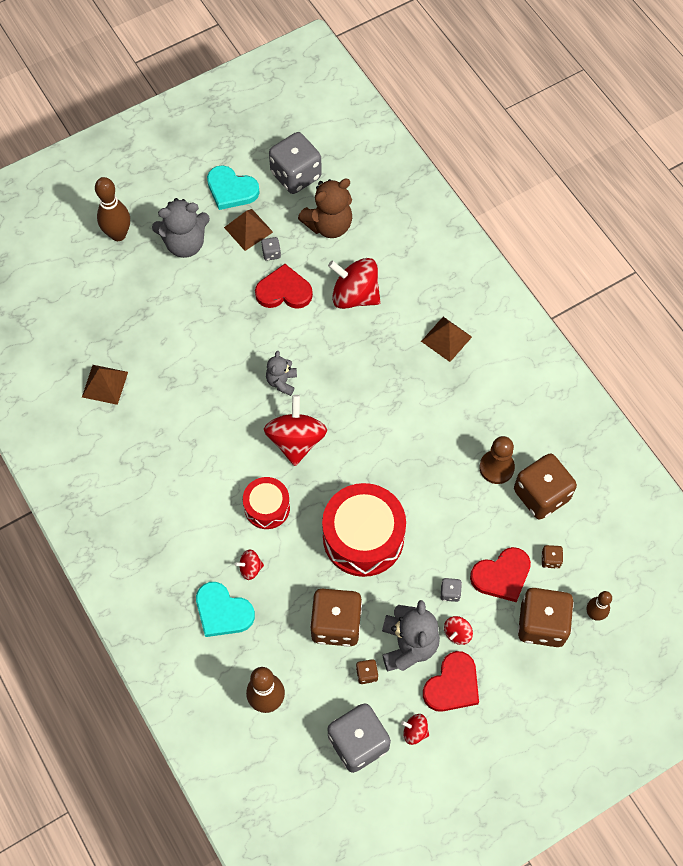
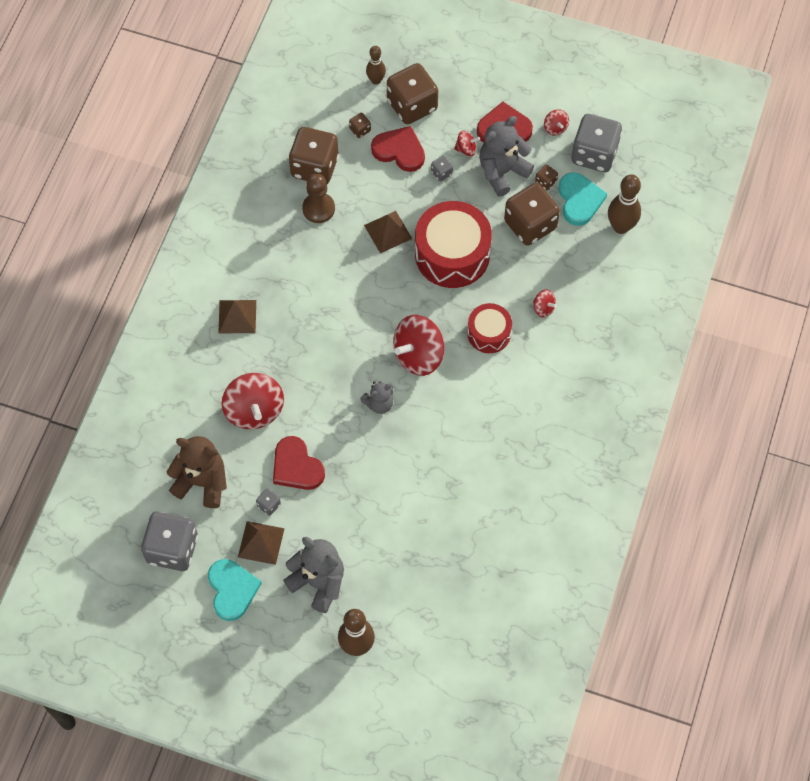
camera: 130 degrees left, 0 degrees up
(104, 384) = (499, 532): brown pyramid -> brown pyramid (388, 232)
(223, 612) = (590, 301): turquoise heart -> turquoise heart (579, 200)

